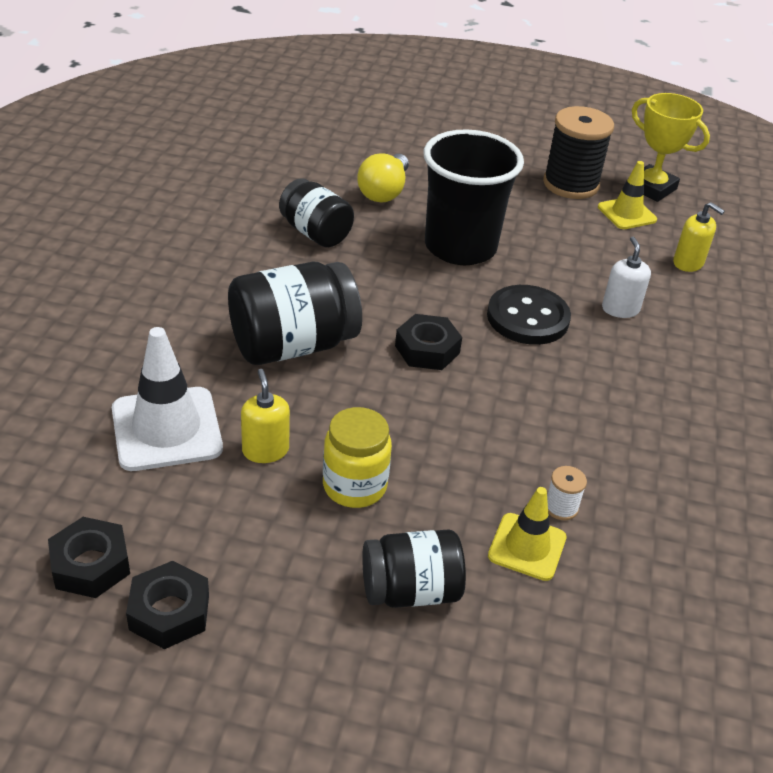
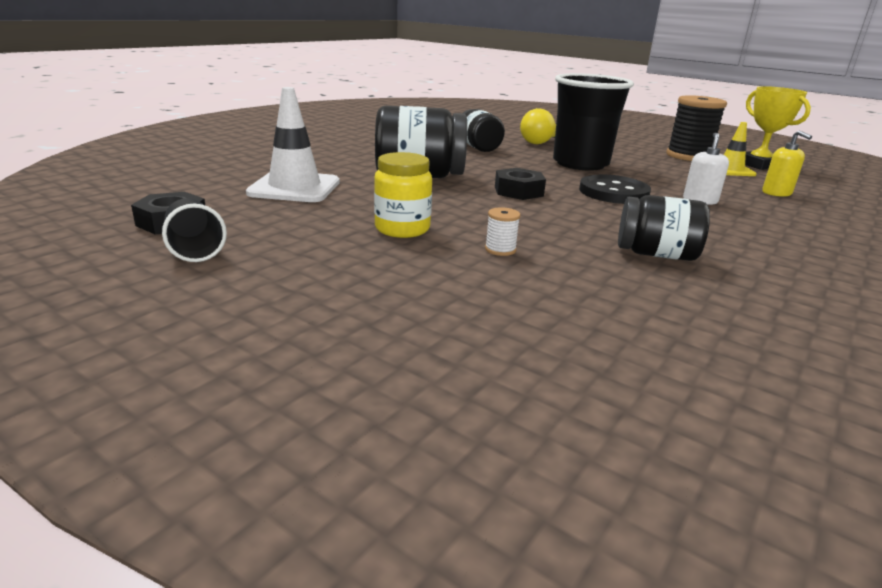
camera: 25 degrees right, 15 degrees down
(169, 612) = (195, 249): black nut -> black cup
(265, 450) = (352, 205): yellow soap dispenser -> none
(410, 590) = (396, 280): black jar -> black jar (656, 254)
(527, 547) = (525, 281): yellow traffic cone -> none
(561, 507) = (576, 270): white spool -> white spool (500, 250)

